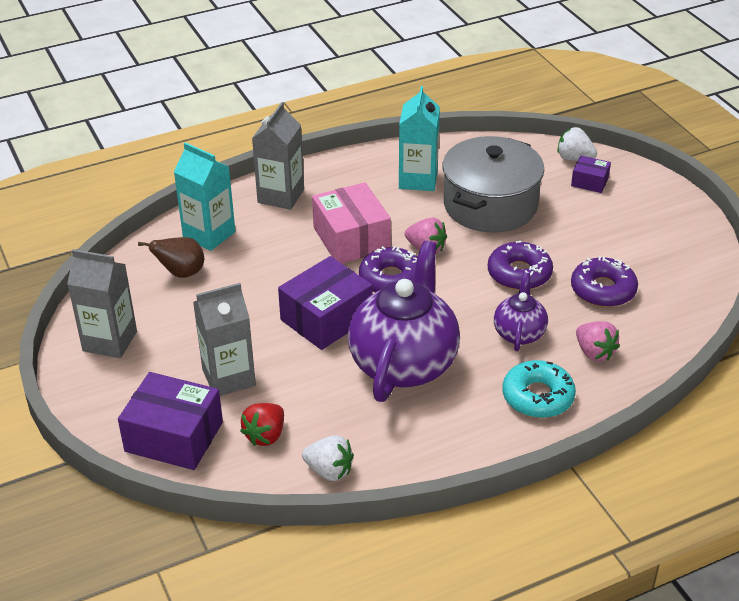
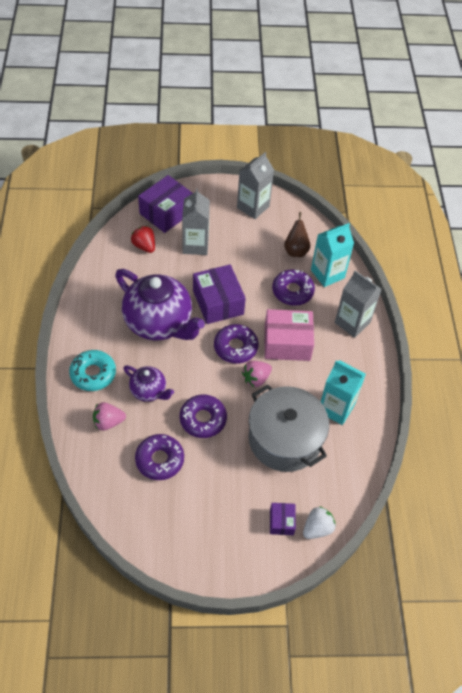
camera: 110 degrees right, 15 degrees up
(260, 256) = (292, 291): none -> purple donut
(329, 471) = (104, 262): white strawberry -> none
(589, 182) = (281, 522): purple box -> purple box turned 45 degrees counterclockwise

